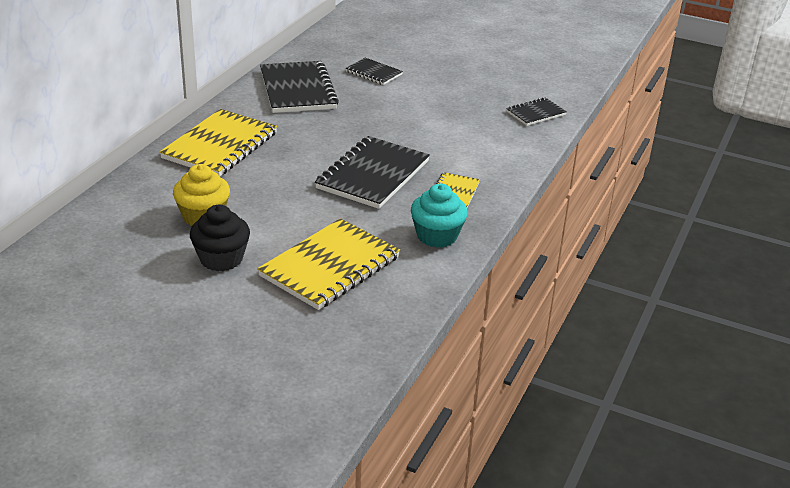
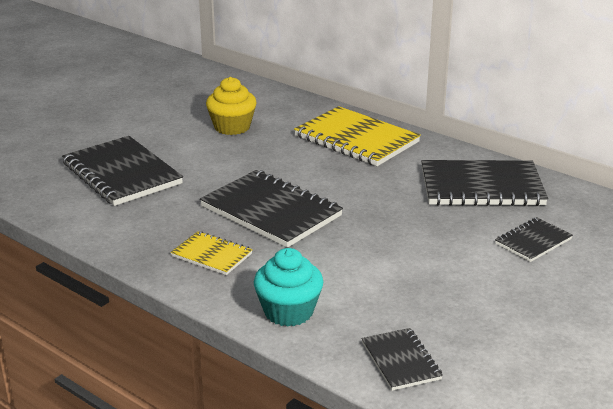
camera: 105 degrees right, 5 degrees down
(221, 259) = (163, 131): black cupcake -> none
(330, 267) = (121, 174): yellow notebook -> black notebook
(437, 236) = (136, 232): turquoise cupcake -> turquoise cupcake (288, 311)

